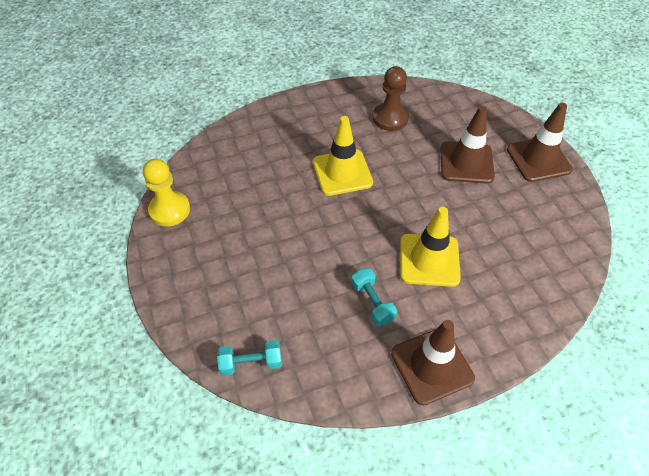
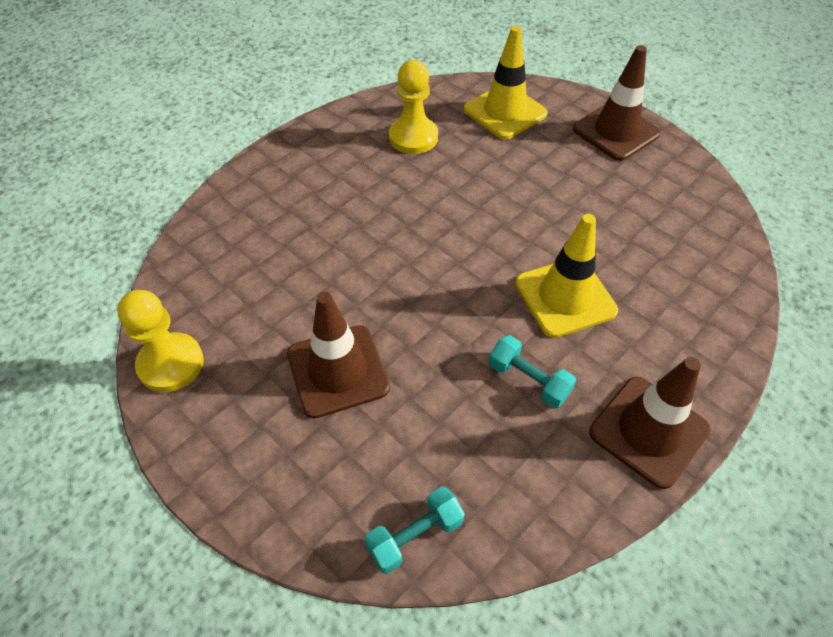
camera: 25 degrees left, 0 degrees up
(342, 172) = (391, 225): yellow traffic cone -> yellow traffic cone (505, 112)
(390, 118) = (413, 137): brown pawn -> yellow pawn
(466, 163) = (537, 162): brown traffic cone -> brown traffic cone (338, 371)

